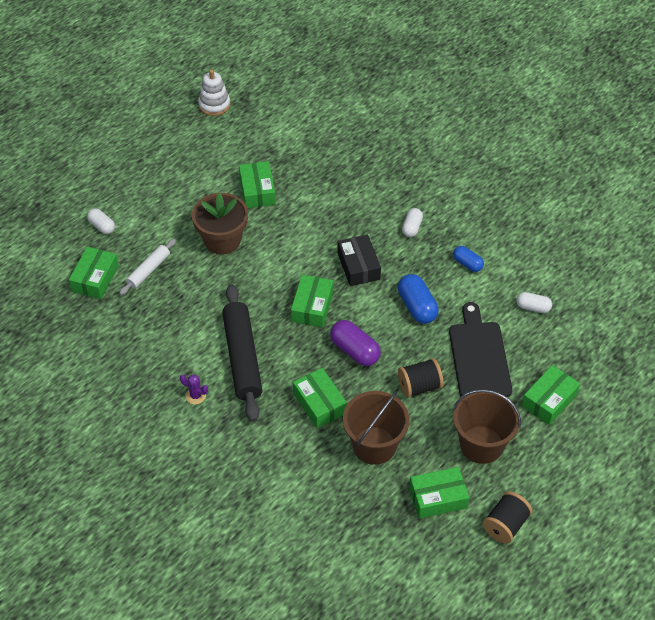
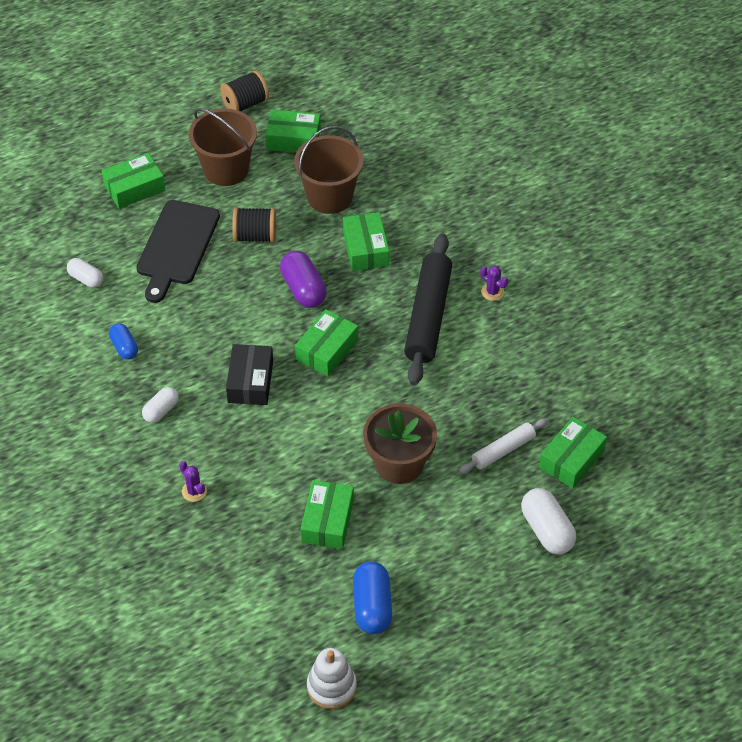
camera: 160 degrees left, 0 degrees up
(102, 226) = (547, 530): white capsule -> white capsule, size x1.61
(357, 183) = (194, 491): none -> purple cactus
(417, 307) = (210, 316): blue capsule -> blue capsule (372, 606)

